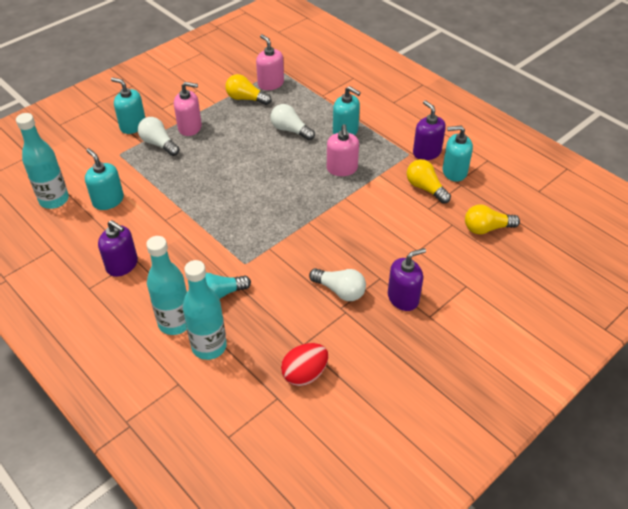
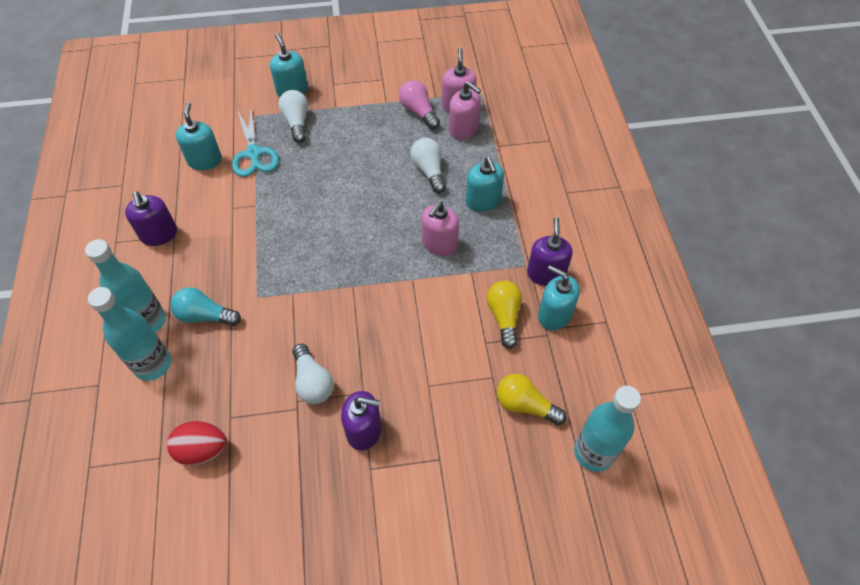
camera: 35 degrees right, 10 degrees up
(54, 200) = (164, 135): turquoise bottle -> turquoise bottle (593, 452)
(145, 178) = (253, 153): none -> turquoise scissors
(190, 127) = (339, 118): pink soap dispenser -> pink soap dispenser (463, 129)
(246, 99) = (418, 112): yellow light bulb -> pink light bulb

